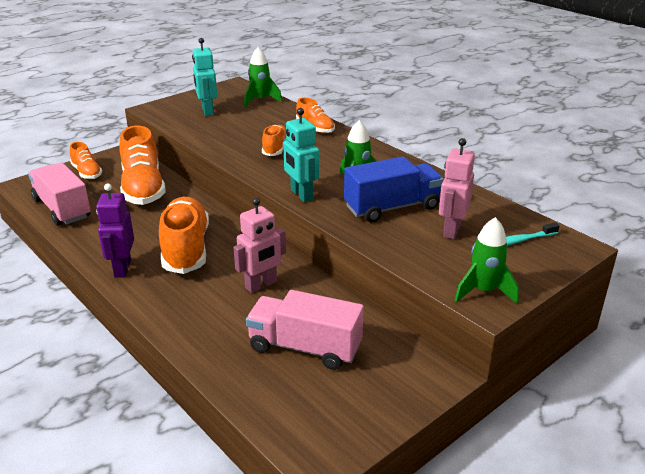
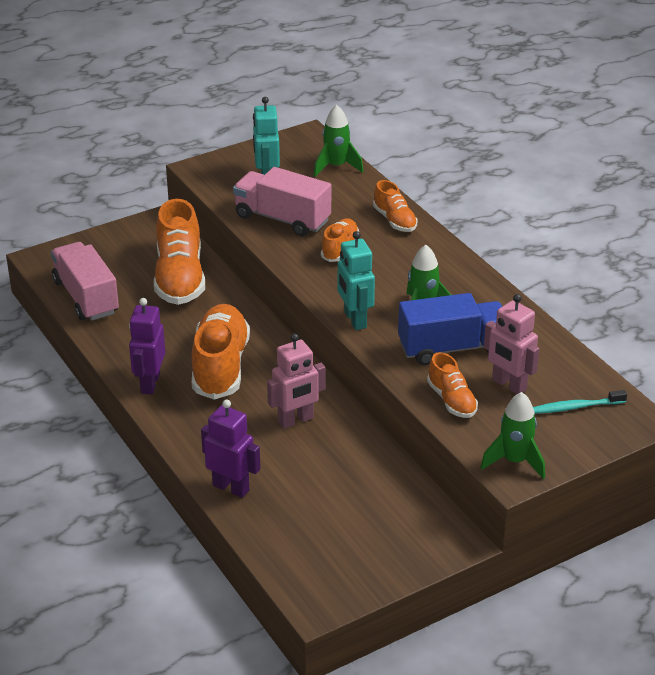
camera: 10 degrees right, 5 degrees up
(87, 173) = (115, 247): orange shoe -> orange shoe (452, 400)
(209, 351) = (231, 487): none -> purple robot
(305, 347) = (327, 496): pink truck -> pink truck (282, 219)
(451, 230) = (508, 385): pink robot -> pink robot turned 75 degrees counterclockwise

